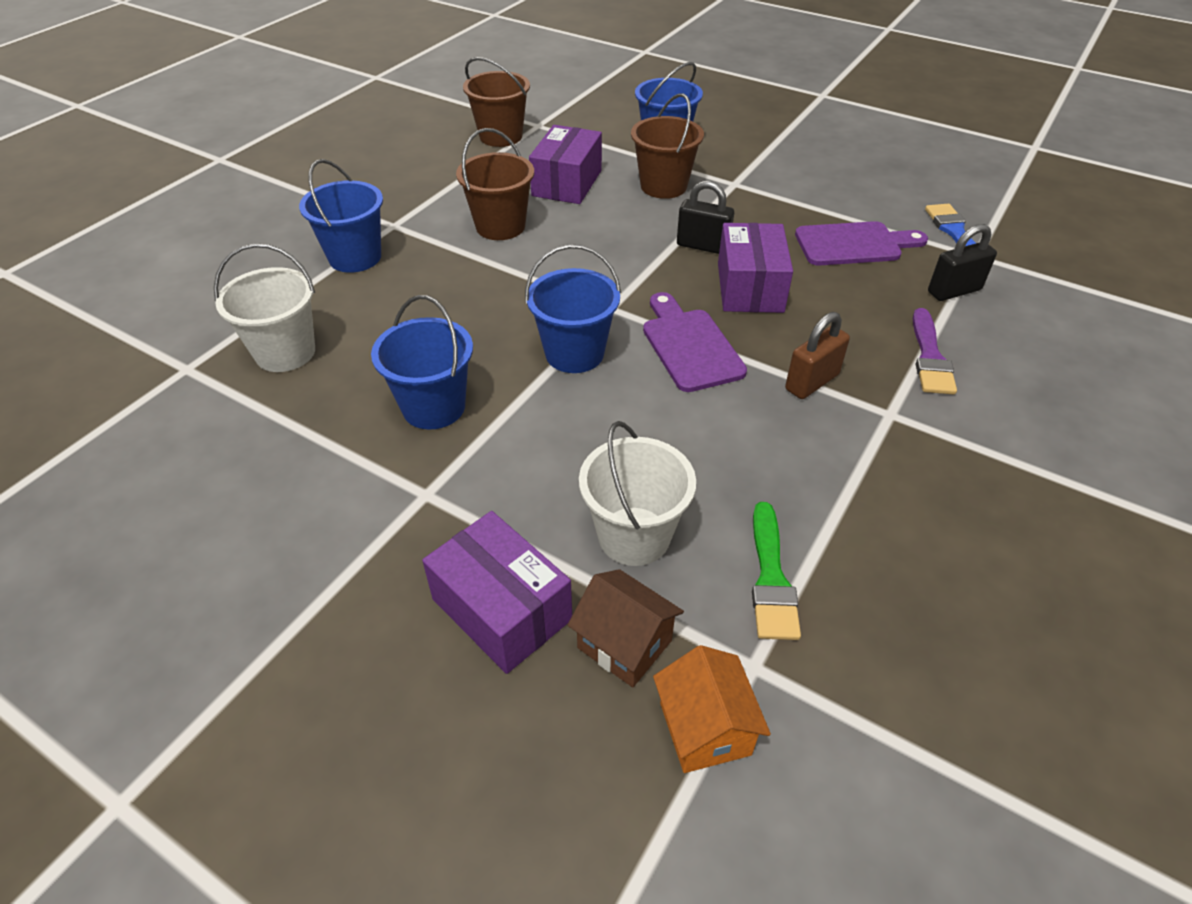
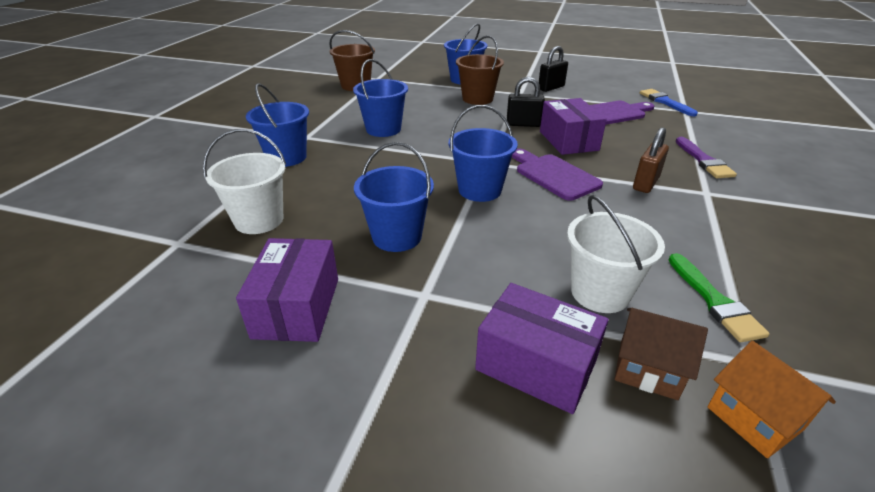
camera: 15 degrees left, 10 degrees down
(500, 226) = (383, 129): brown bucket -> blue bucket
(567, 183) = (414, 103): purple box -> purple box (297, 307)
(954, 291) = (688, 128): black padlock -> black padlock (551, 88)

